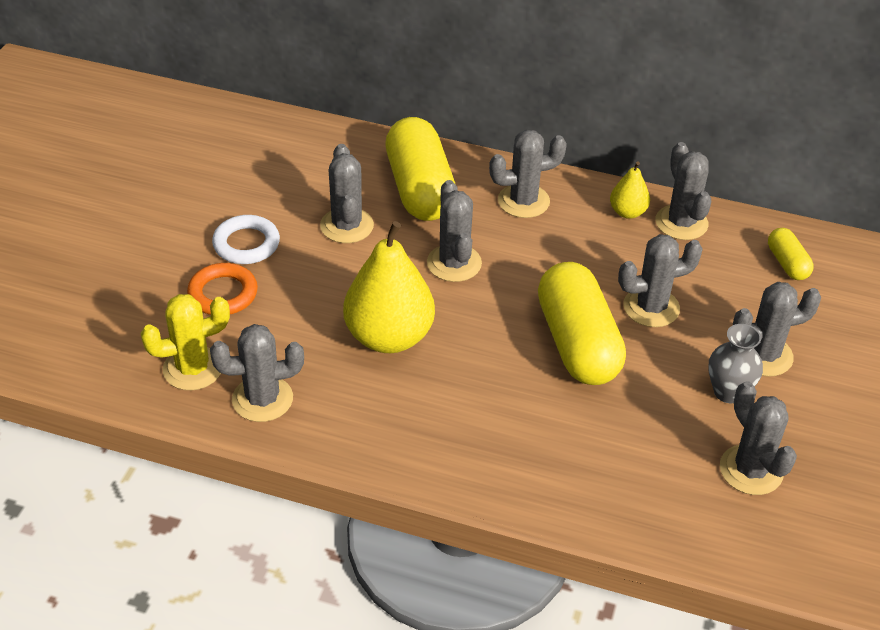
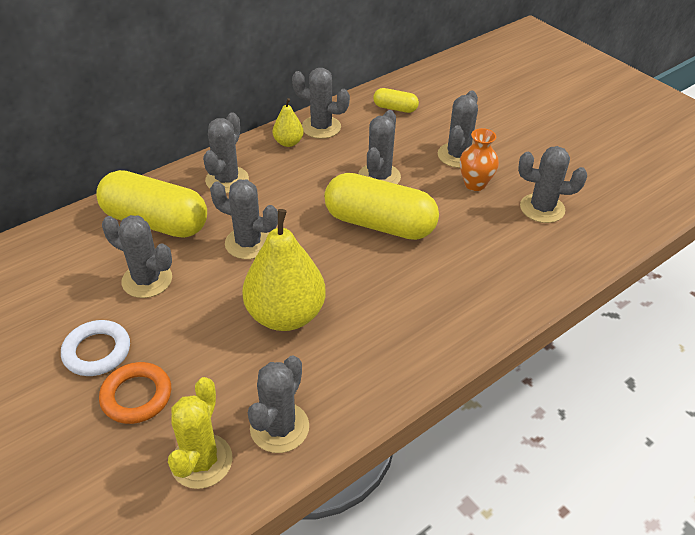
camera: 55 degrees left, 0 degrees up
(728, 392) = (475, 184): grey vase -> orange vase

